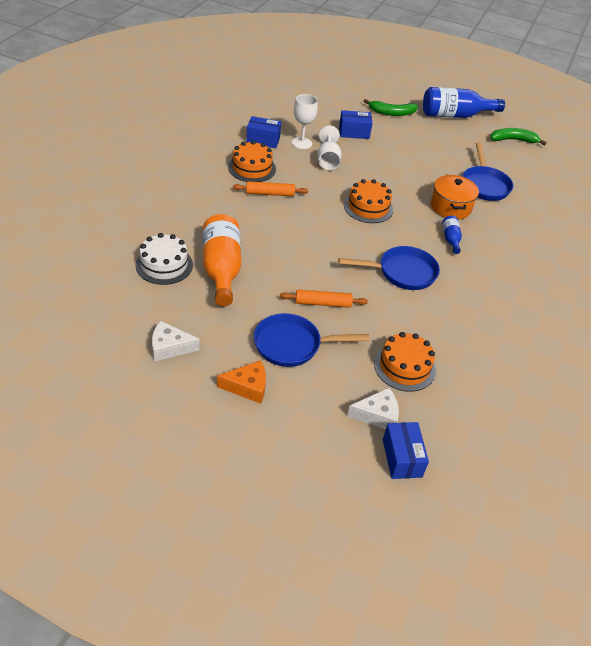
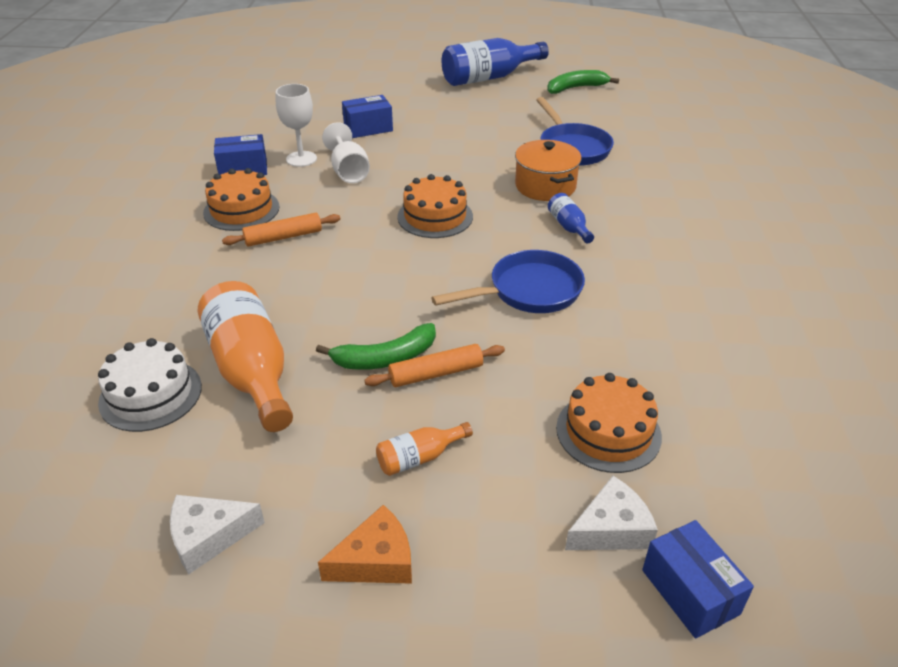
camera: 15 degrees left, 5 degrees down
(292, 345) = (419, 457): blue pan -> orange bottle
(391, 113) = (406, 93): green banana -> green banana (385, 358)

